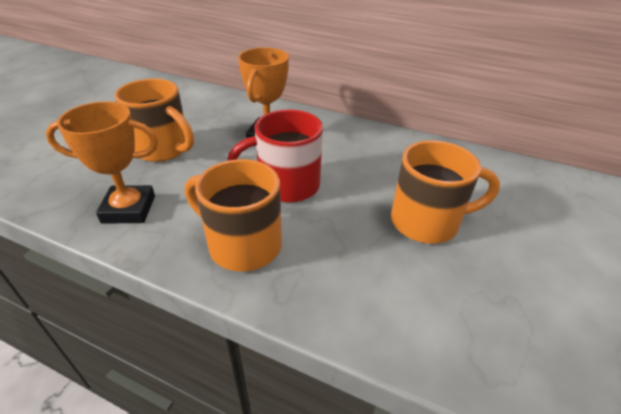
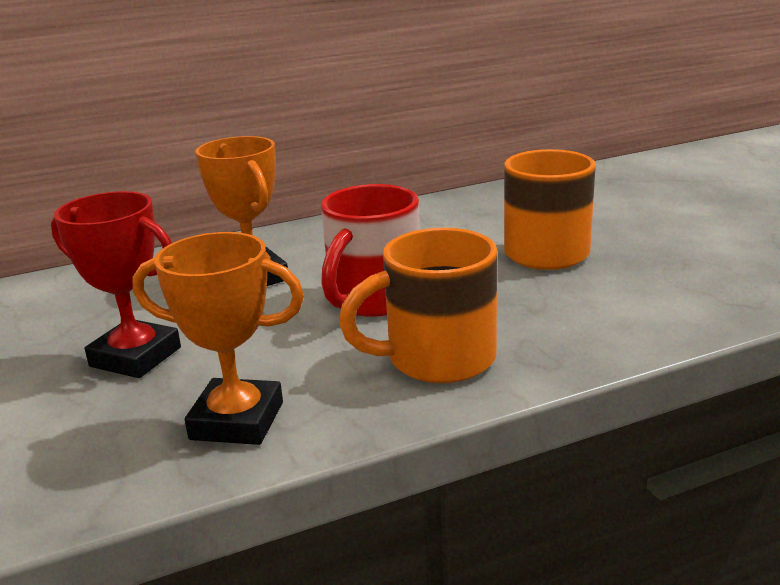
camera: 45 degrees left, 15 degrees down
(129, 209) = (237, 421): orange trophy -> orange trophy turned 60 degrees clockwise
(163, 149) = (135, 357): orange mug -> red trophy

